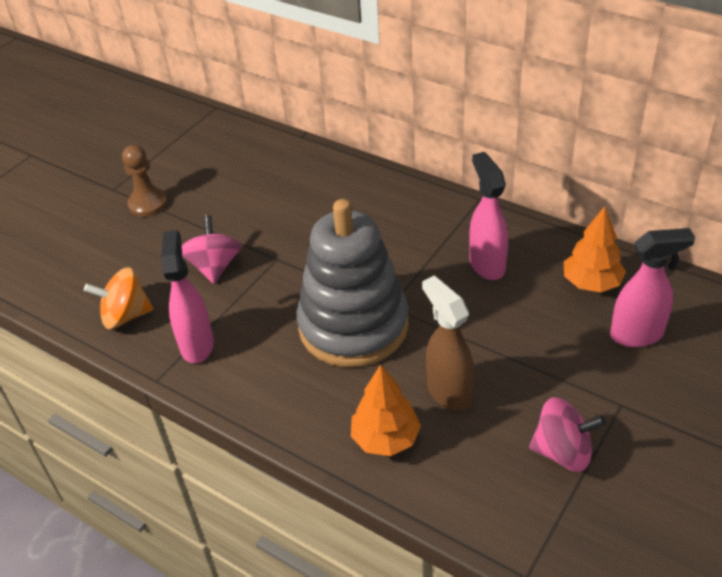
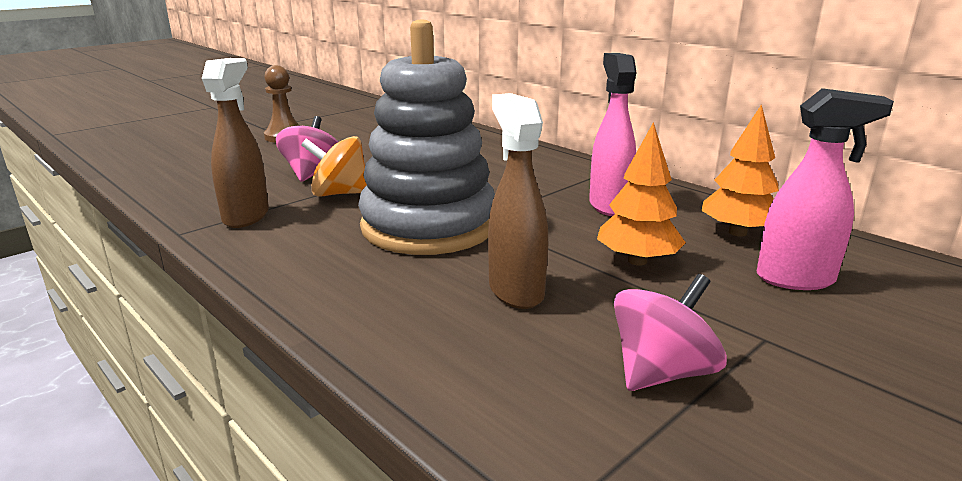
camera: 10 degrees right, 20 degrees down
(125, 316) = (195, 190): orange spinning top -> orange spinning top (339, 194)
(197, 344) = (246, 216): pink spray bottle -> brown spray bottle
(385, 438) = (407, 318): orange tree -> orange tree (637, 261)
(563, 452) = (661, 372): pink spinning top -> pink spinning top turned 60 degrees counterclockwise

